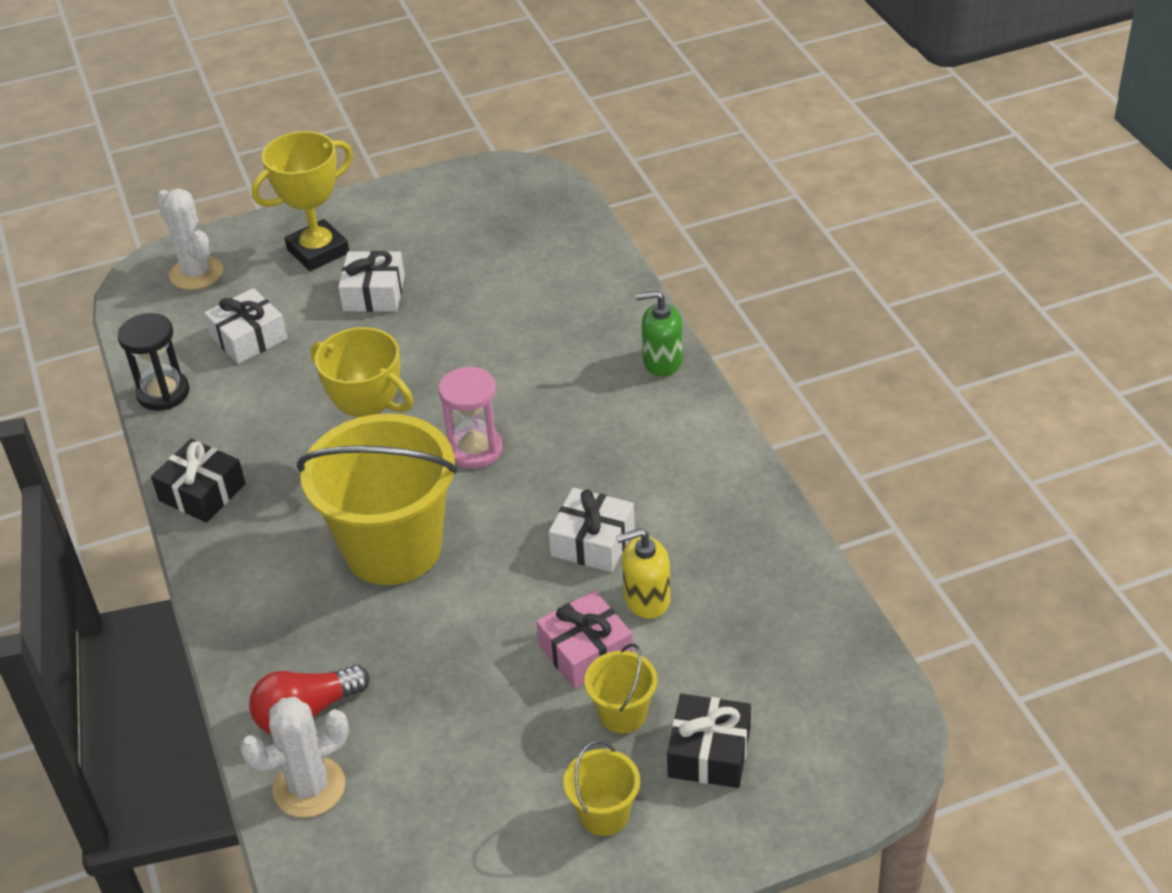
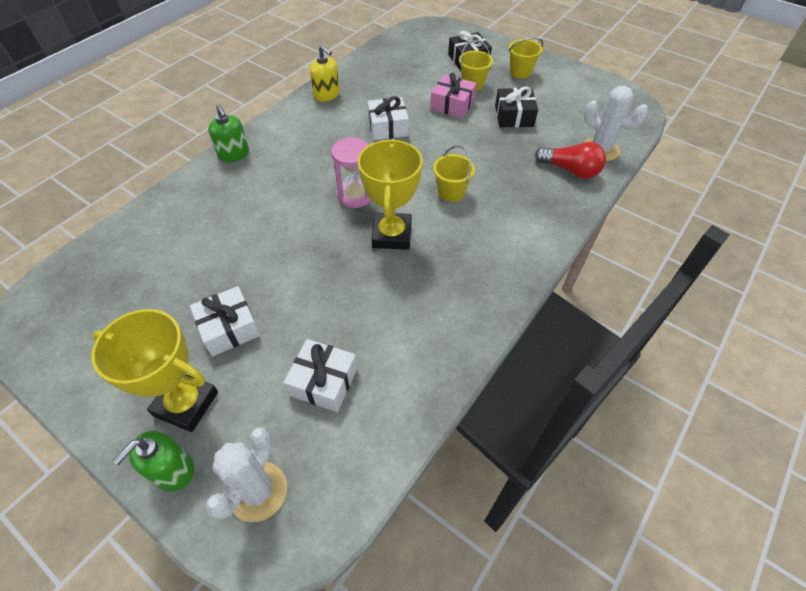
camera: 125 degrees left, 10 degrees up
(163, 393) = (419, 399): black hourglass -> none
(202, 492) = (486, 304): black gift -> black gift (514, 116)
(264, 233) = (172, 470): none -> green soap dispenser
(393, 548) = (451, 192): yellow bucket -> yellow bucket, size x0.44
(646, 599) = (408, 99): yellow soap dispenser -> yellow soap dispenser (327, 95)

